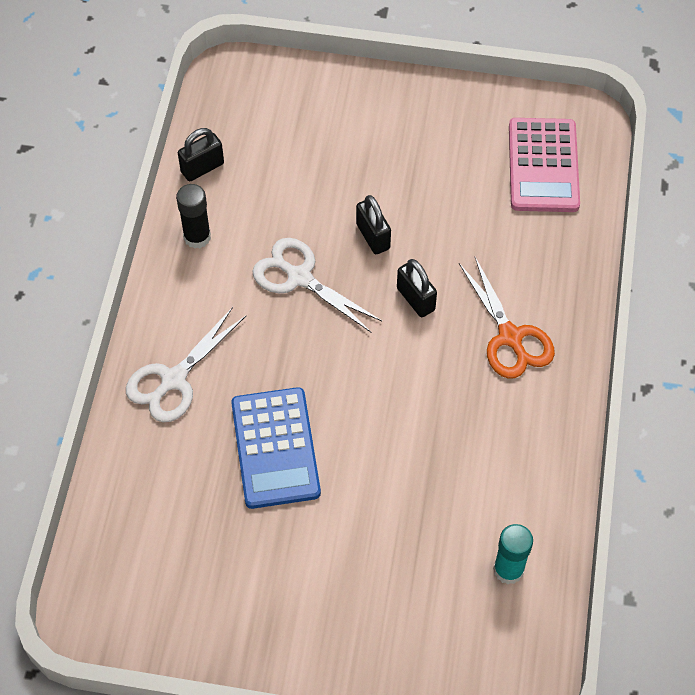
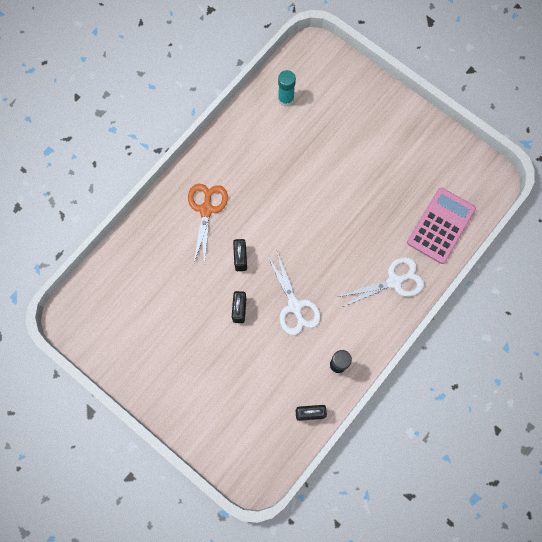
camera: 150 degrees left, 15 degrees up
(275, 448) = (361, 215): blue calculator -> none
(543, 166) = (115, 301): pink calculator -> pink calculator (441, 225)

